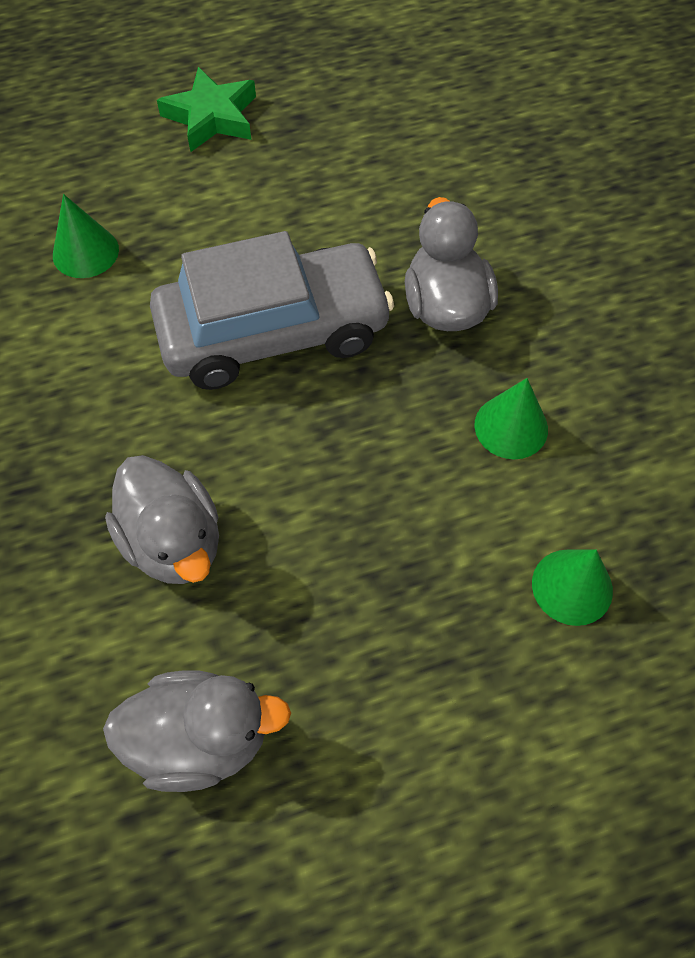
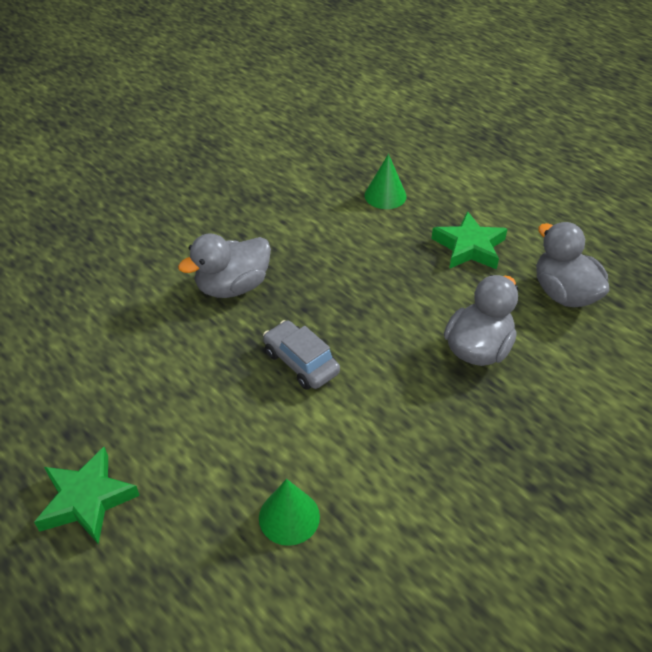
camera: 115 degrees left, 15 degrees down
(273, 332) = (301, 362): grey car -> grey car, size x0.50
(379, 652) = (469, 247): none -> green star
(511, 427) = (306, 237): green cone -> none

